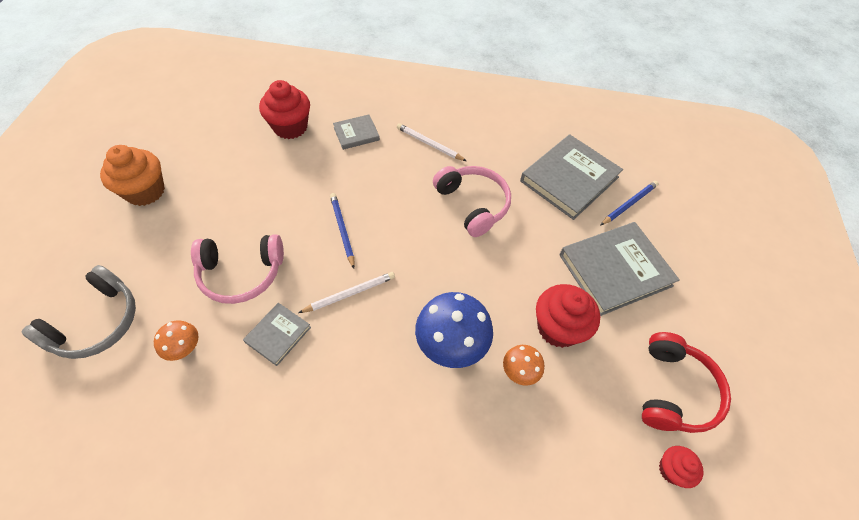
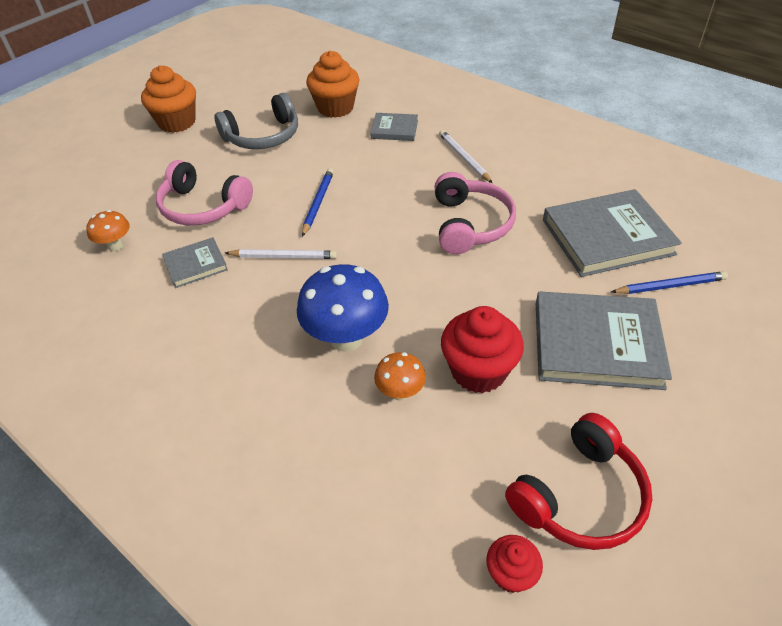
camera: 35 degrees right, 10 degrees down
(96, 322) = (69, 202): grey headphones -> grey headphones (263, 136)
(290, 127) = (335, 108): red cupcake -> orange cupcake

